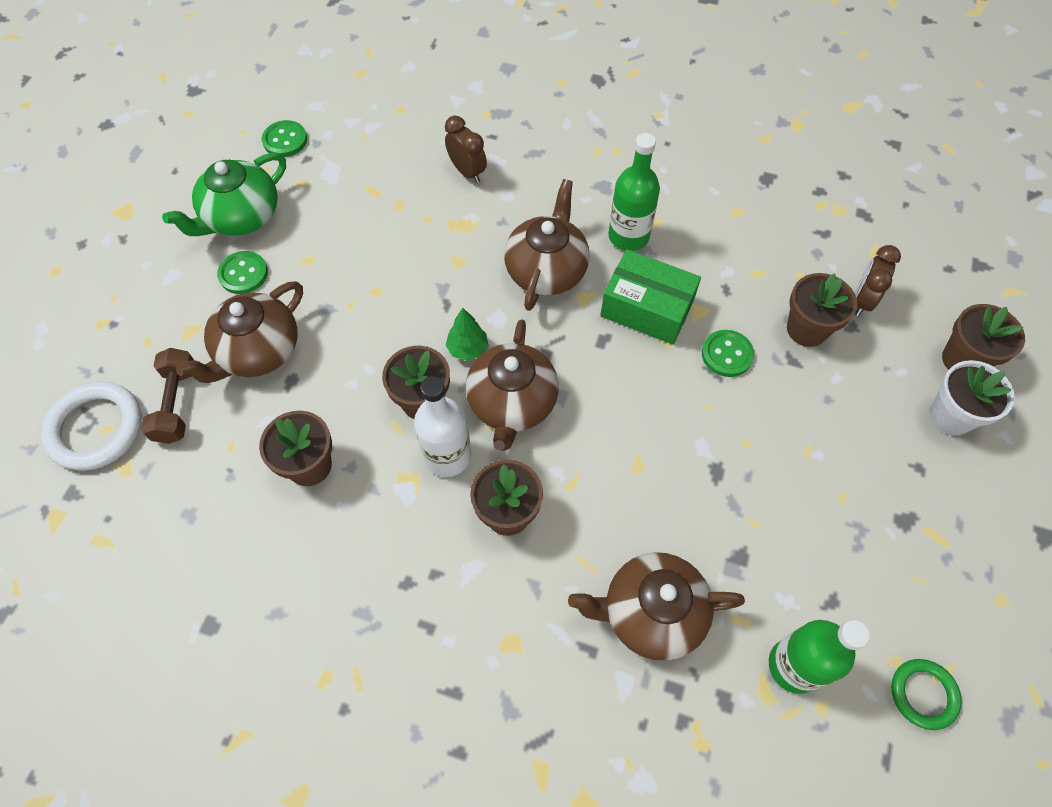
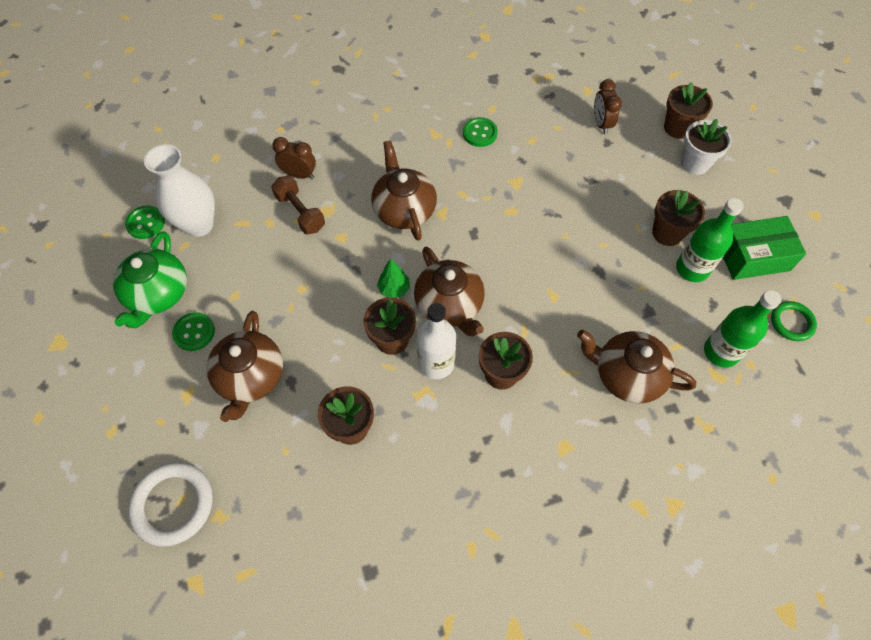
camera: 35 degrees left, 0 degrees up
(177, 404) = (221, 449): brown dumbbell -> brown dumbbell (300, 212)
(331, 169) = (199, 225): none -> white vase
(628, 236) = (438, 160): green bottle -> green bottle (692, 269)
(647, 308) = (484, 198): green box -> green box (753, 256)
(651, 613) = (627, 375): brown teapot -> brown teapot turned 60 degrees clockwise
(727, 354) = (552, 199): green button -> green button (480, 133)
(806, 329) = (584, 158): brown flower pot -> brown flower pot (667, 233)

